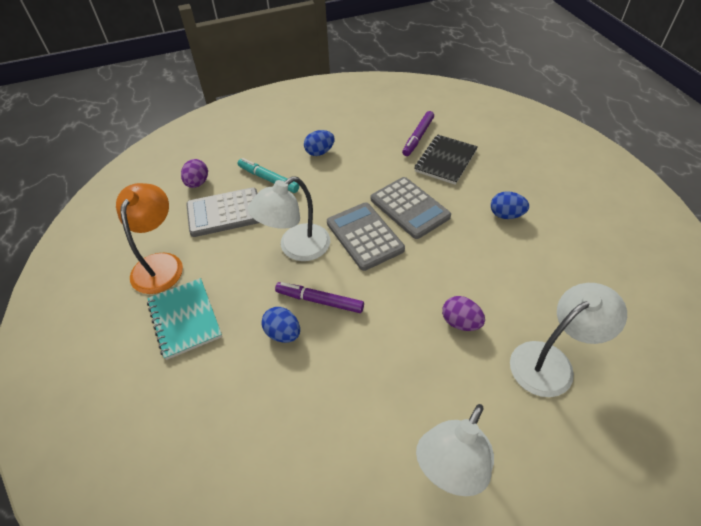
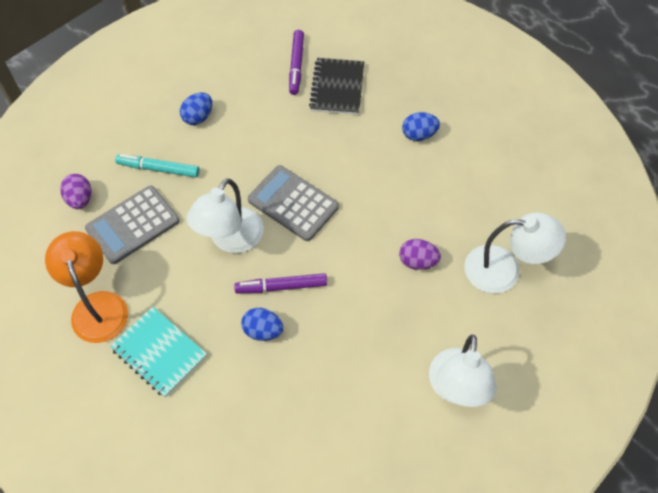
camera: 25 degrees left, 10 degrees up
(409, 208) = (324, 156): grey calculator -> none
(551, 362) = (504, 270): white lamp -> white lamp turned 60 degrees clockwise

